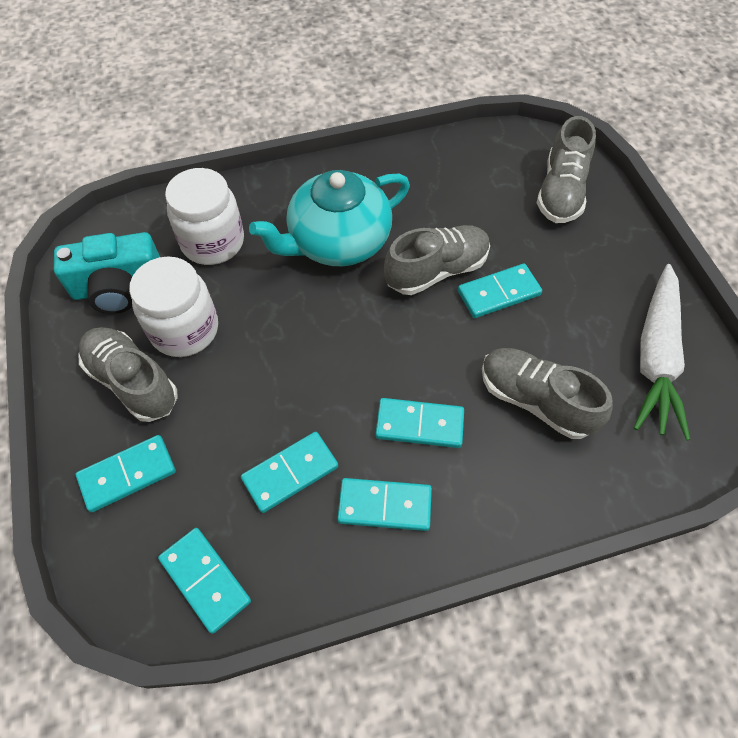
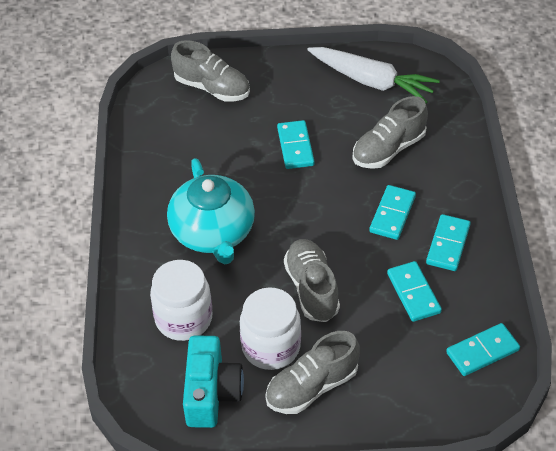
camera: 75 degrees left, 10 degrees down
(127, 474) = (393, 394): turquoise domino -> none
(436, 271) = (263, 177): grey shoe -> grey shoe (312, 289)

